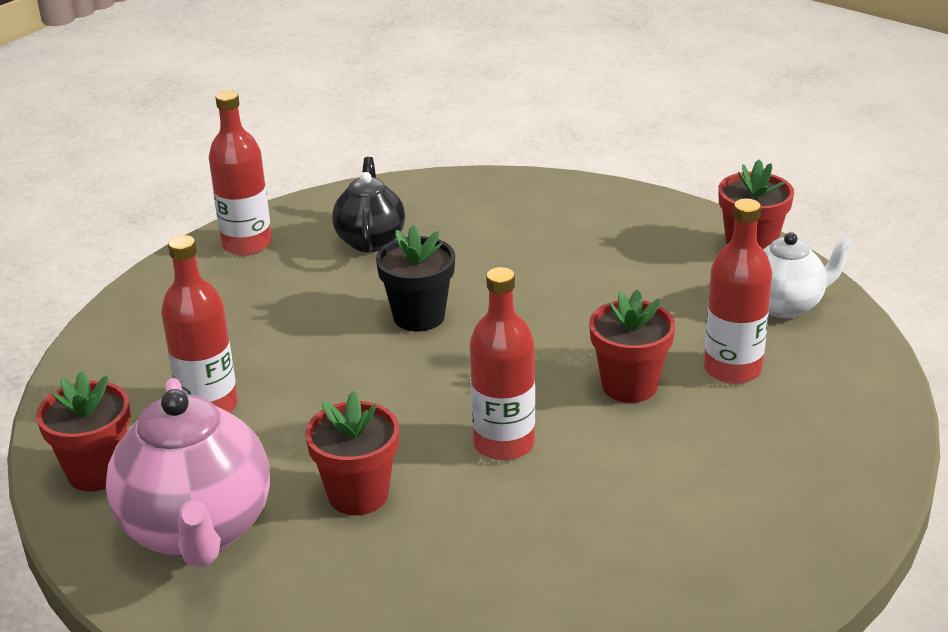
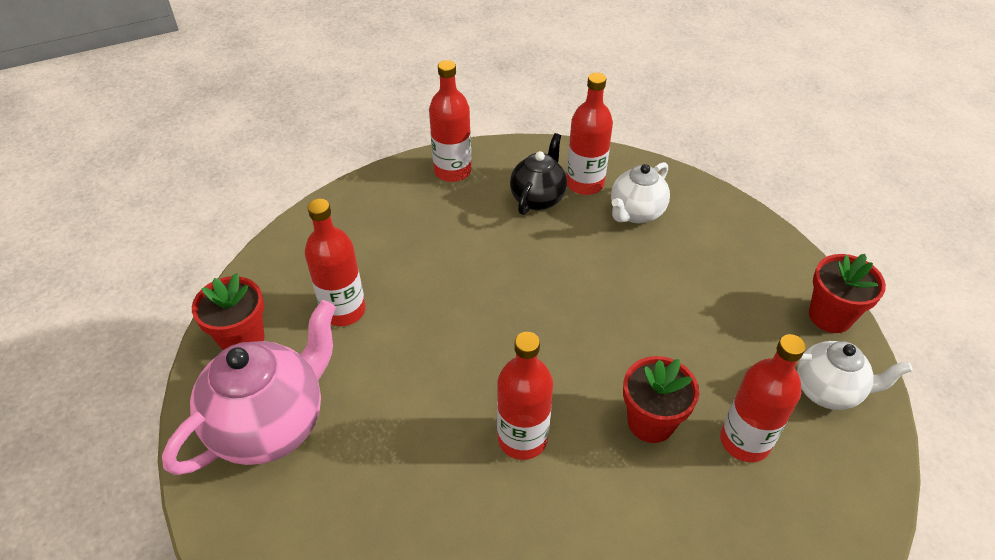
camera: 25 degrees right, 15 degrees up
(198, 531) = (271, 424): pink teapot -> pink teapot turned 150 degrees counterclockwise
(358, 494) = (392, 440): red flower pot -> none
(416, 213) = (585, 184): none -> red bottle
(419, 316) = (531, 285): black flower pot -> none
(492, 222) = (636, 213): none -> white teapot

